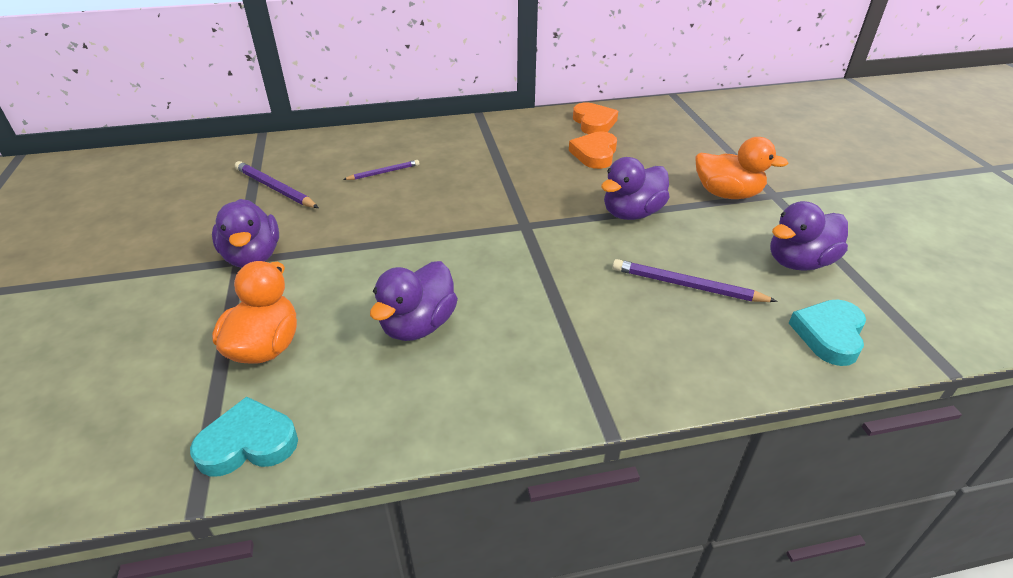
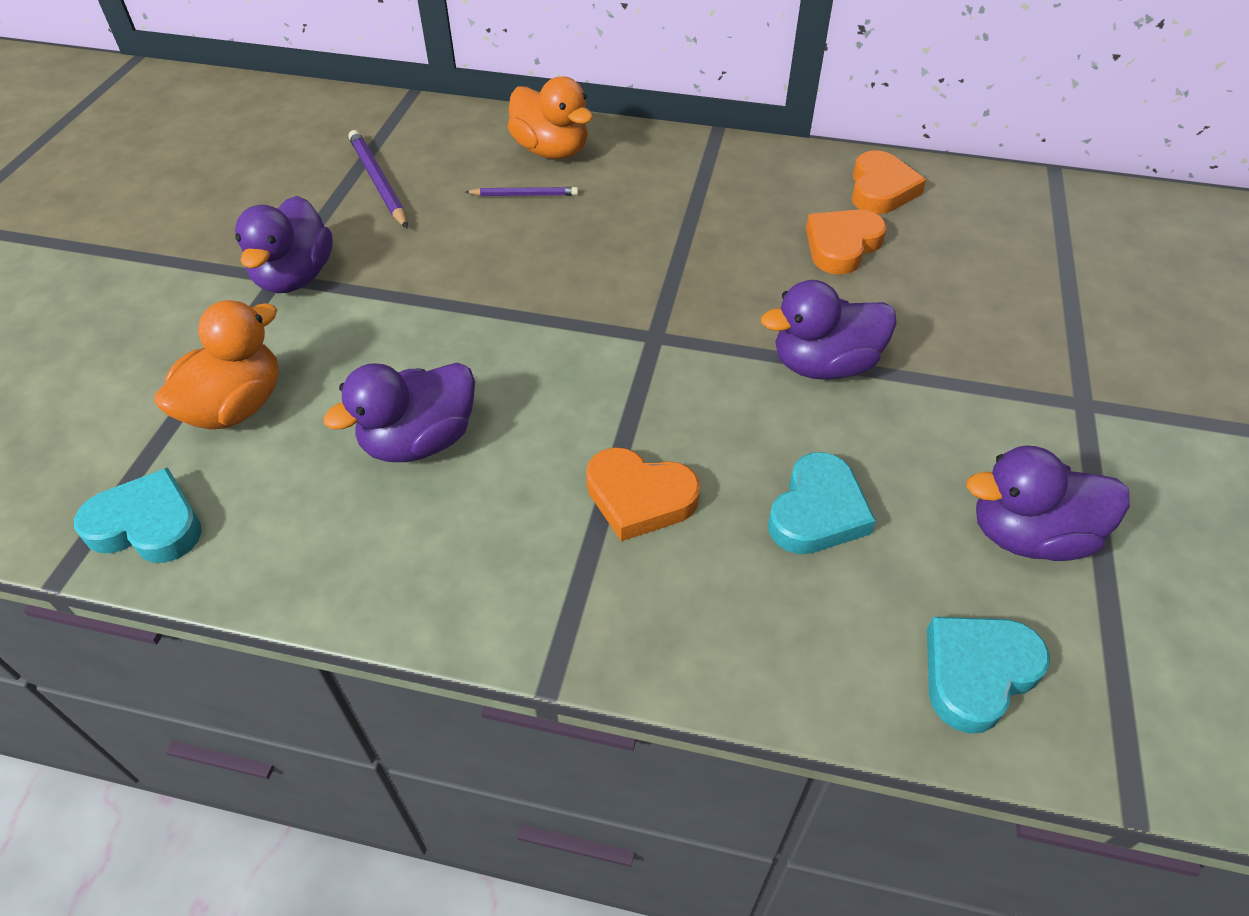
camera: 25 degrees right, 10 degrees up
(583, 311) = (639, 498): none -> orange heart
(687, 285) = (817, 511): purple pencil -> turquoise heart
(727, 194) = (1003, 378): orange duck -> orange duck (551, 151)

